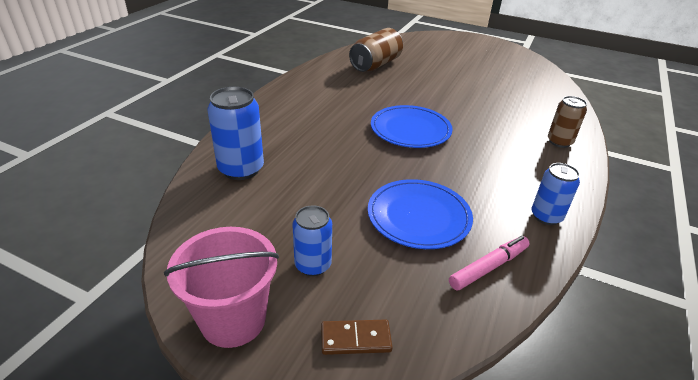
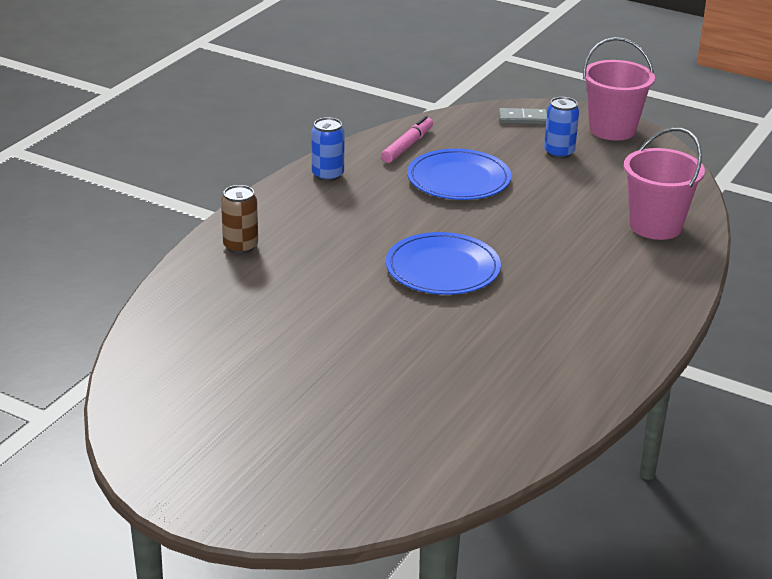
camera: 175 degrees left, 5 degrees down
(241, 169) = (655, 226): blue can -> pink bucket
(355, 339) = (523, 119): brown domino -> grey domino
(375, 64) = (478, 407): brown can -> none
(489, 267) = (407, 146): pink marker -> pink marker turned 150 degrees clockwise

